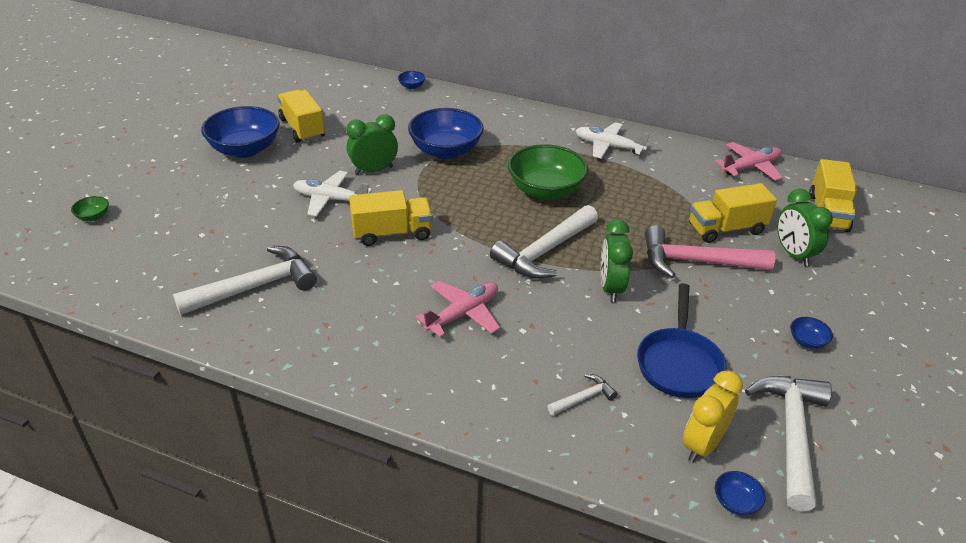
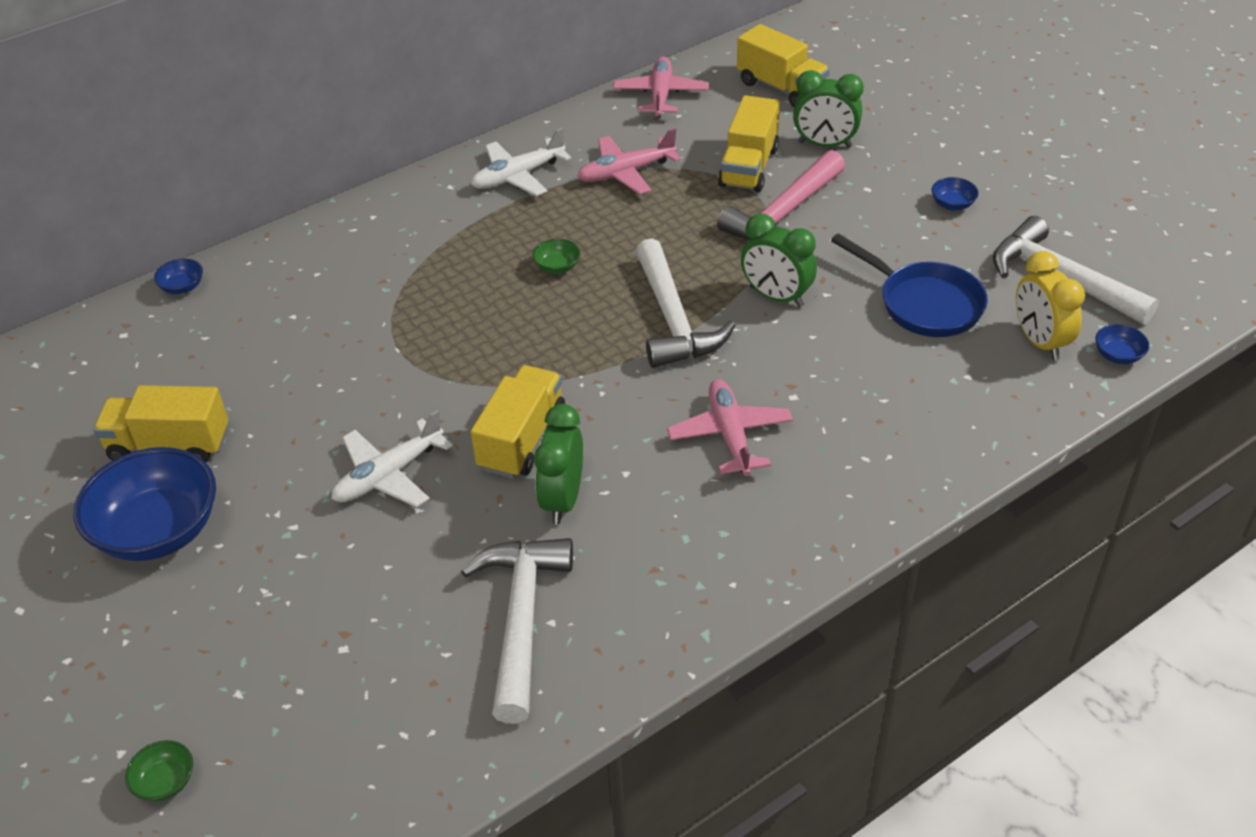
camera: 55 degrees left, 5 degrees up
(374, 170) = (361, 406): green clock -> green clock (562, 500)
(446, 150) = (384, 318): blue bowl -> none
(545, 190) = (557, 267): green bowl -> green bowl, size x0.42
(583, 398) = (928, 395): white hammer -> none
(659, 182) = (626, 173): none -> pink plane

